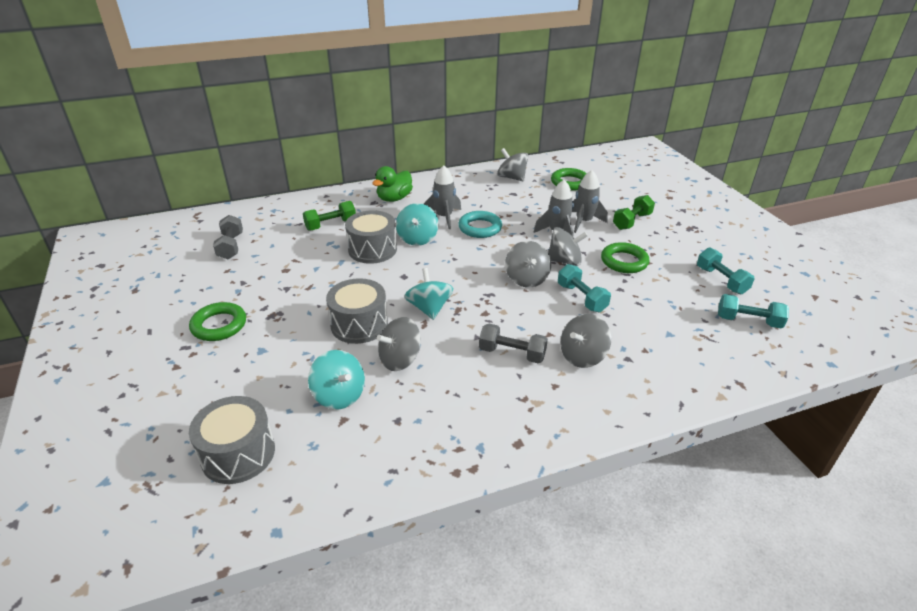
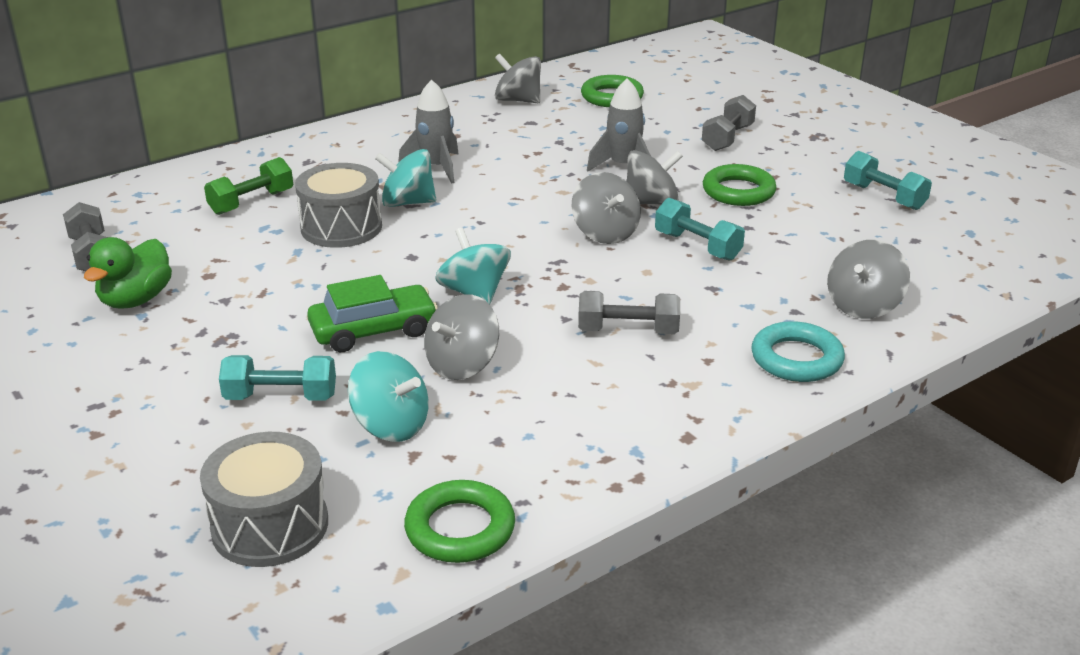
camera: 15 degrees left, 5 degrees down
(219, 325) = (137, 367): green ring -> green ring (460, 529)
(359, 324) = (373, 330): grey drum -> green car
(394, 198) = (340, 152): green duck -> green duck (136, 300)
(417, 238) = (407, 202): turquoise spinning top -> turquoise spinning top turned 105 degrees clockwise
(480, 228) = (500, 175): turquoise ring -> turquoise ring (796, 359)
(582, 356) = (731, 318): grey spinning top -> grey spinning top (863, 306)
(584, 222) = (657, 147): grey rocket -> none
(632, 221) = (727, 138): green dumbbell -> grey dumbbell
(748, 321) = (939, 241): turquoise dumbbell -> turquoise dumbbell (281, 397)

